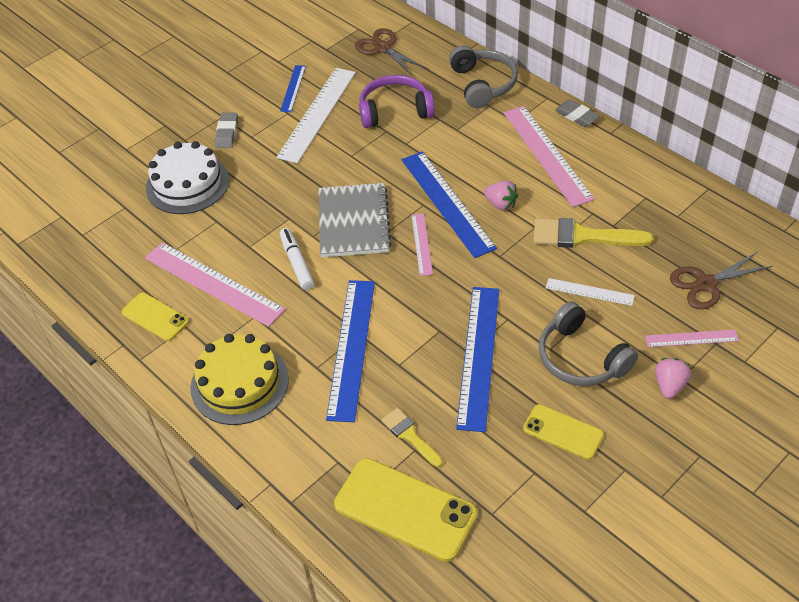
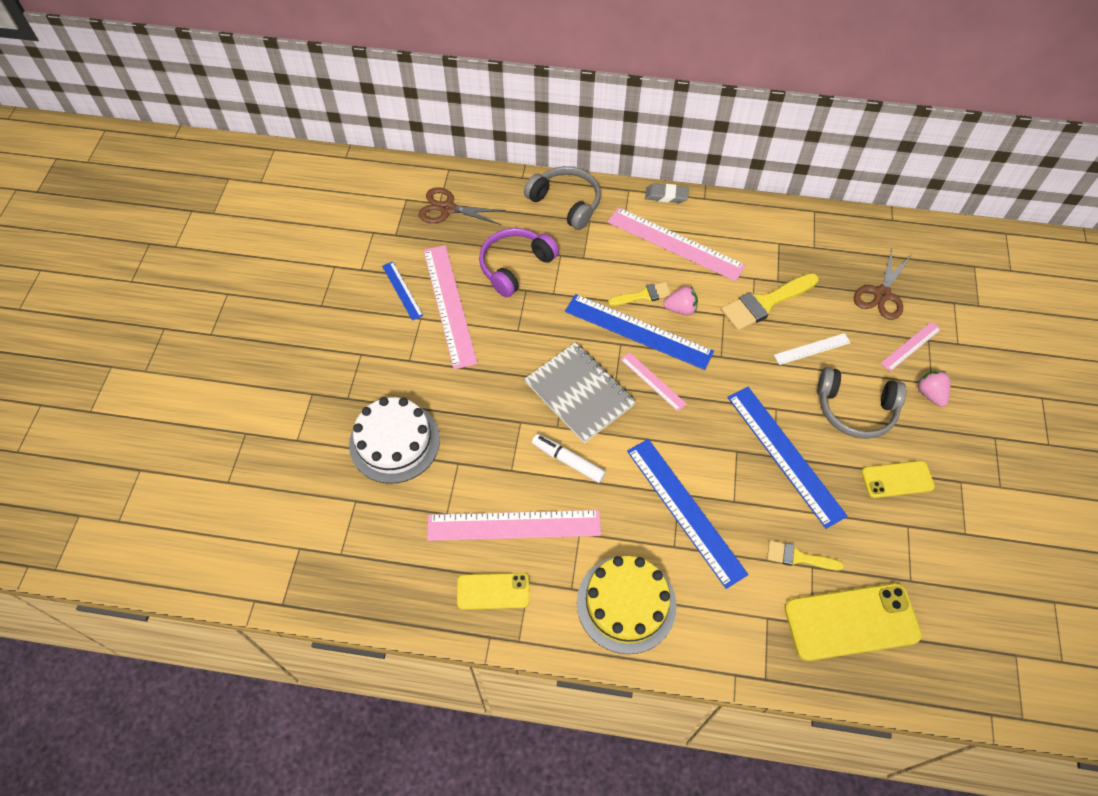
camera: 40 degrees left, 10 degrees up
(227, 133) = (383, 369): grey eraser -> none
(317, 114) = (449, 305): white ruler -> pink ruler
(479, 179) = (643, 295): none -> yellow brush

